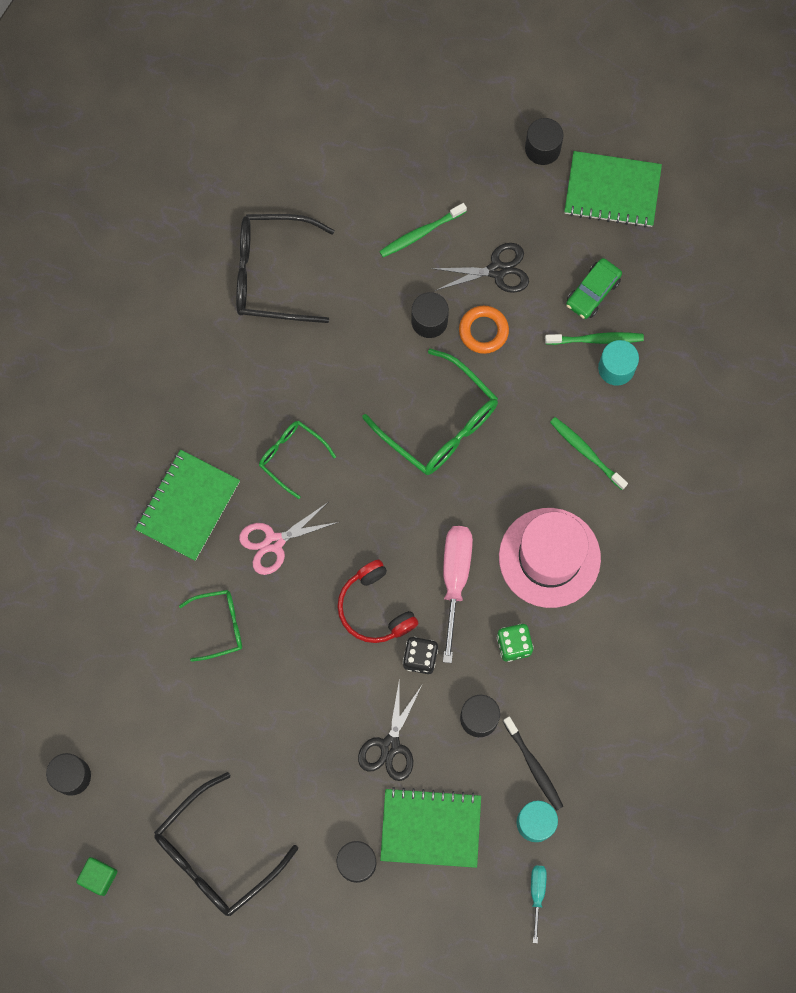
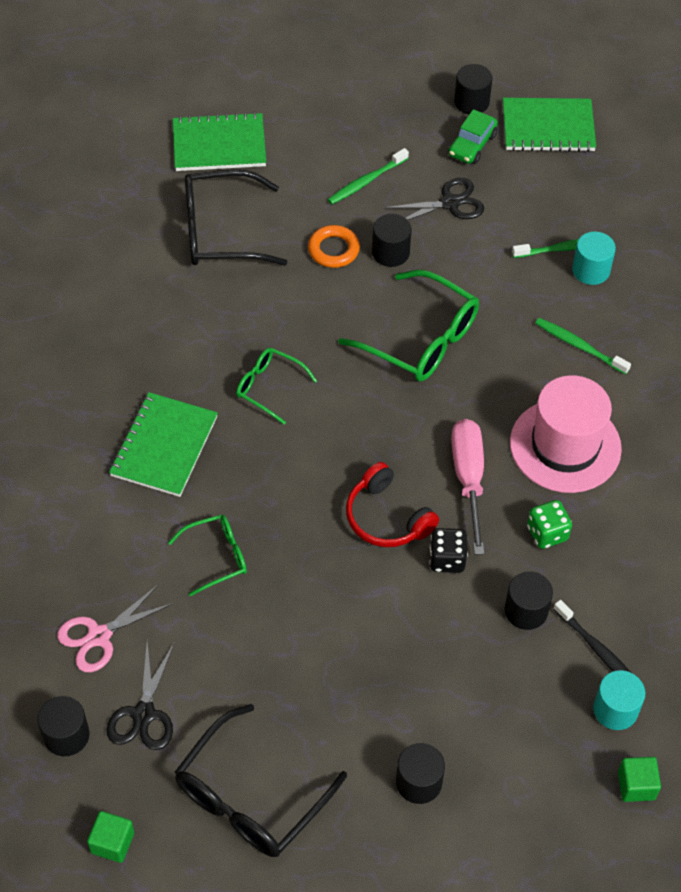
camera: 10 degrees left, 20 degrees down
(274, 542) = (264, 469): pink scissors -> pink scissors (99, 636)
(390, 746) = (432, 652): black scissors -> black scissors (143, 714)
(430, 828) = (497, 732): green notebook -> green notebook (219, 145)
(483, 331) = (448, 255): orange ring -> orange ring (333, 250)
(537, 893) = (636, 785): turquoise screwdriver -> green cube
(592, 292) = (550, 210): green car -> green car (472, 145)

